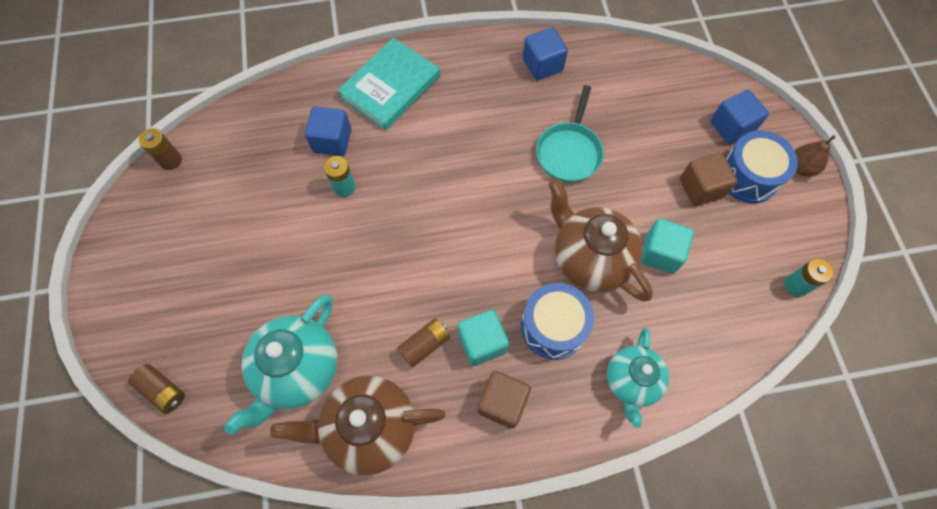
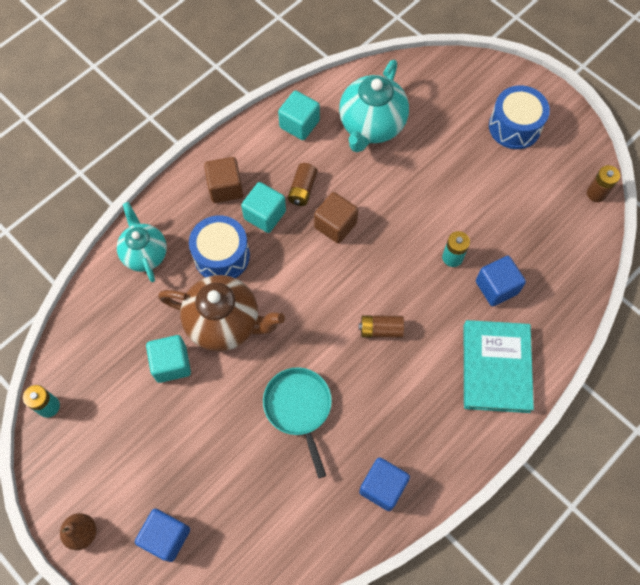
camera: 145 degrees right, 0 degrees up
(163, 390) = (441, 67): brown battery -> brown battery (381, 330)
(298, 370) = (371, 126): turquoise teapot -> turquoise teapot turned 150 degrees counterclockwise
(369, 428) = (299, 124): brown teapot -> turquoise cube
(700, 188) = (165, 448): brown cube -> brown cube (335, 225)
(748, 176) = (128, 489): blue drum -> blue drum (514, 127)

